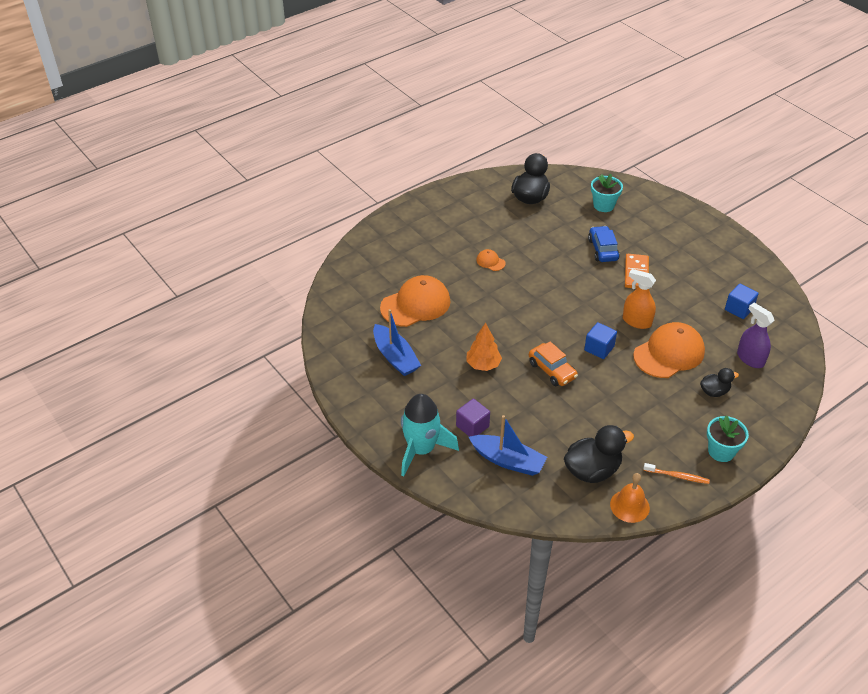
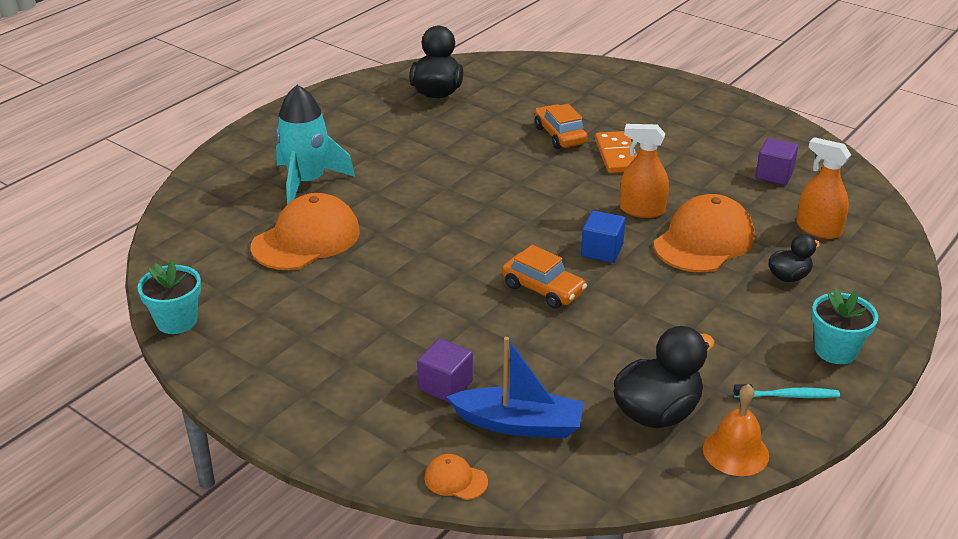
camera: 15 degrees left, 10 degrees down
(395, 357) = (292, 312): blue boat -> none
(421, 449) = (371, 434): turquoise rocket -> turquoise rocket (307, 182)
(483, 365) = (435, 299): orange tree -> none
(490, 261) = (404, 171): orange cap -> orange cap (455, 480)
(602, 249) = (560, 135): blue car -> orange car
(603, 205) = (541, 88): turquoise flower pot -> turquoise flower pot (176, 321)
(677, 476) = (788, 396): orange toothbrush -> turquoise toothbrush
(739, 309) = (774, 175): blue cube -> purple cube
(750, 359) = (818, 229): purple spray bottle -> orange spray bottle

